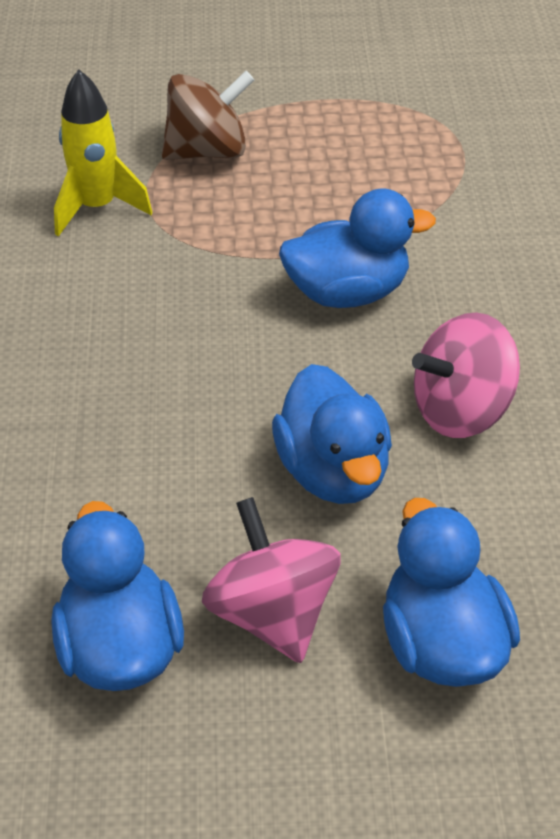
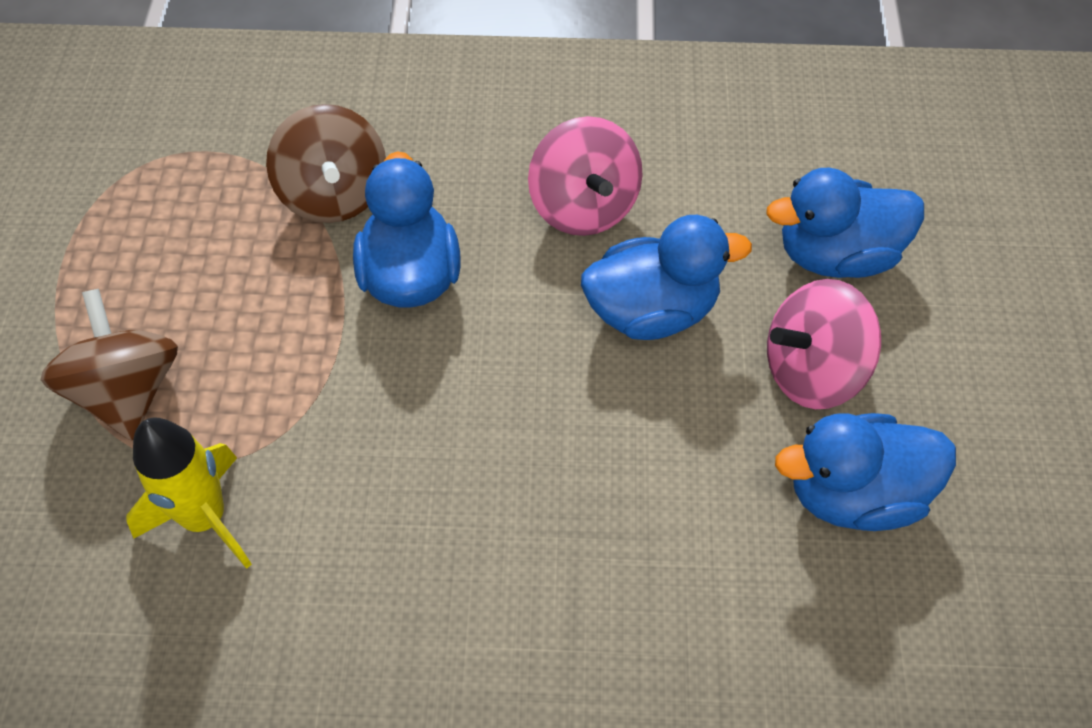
camera: 85 degrees left, 10 degrees up
(432, 233) = (334, 195): none -> brown spinning top

